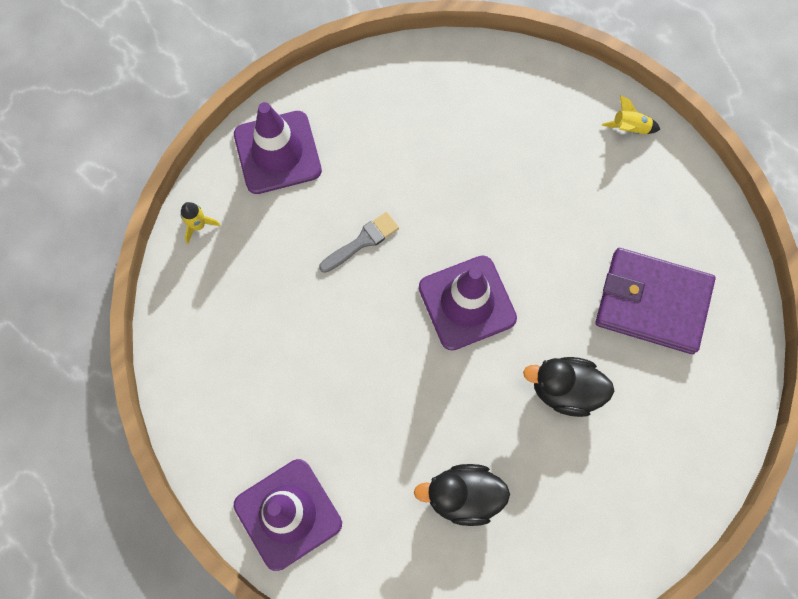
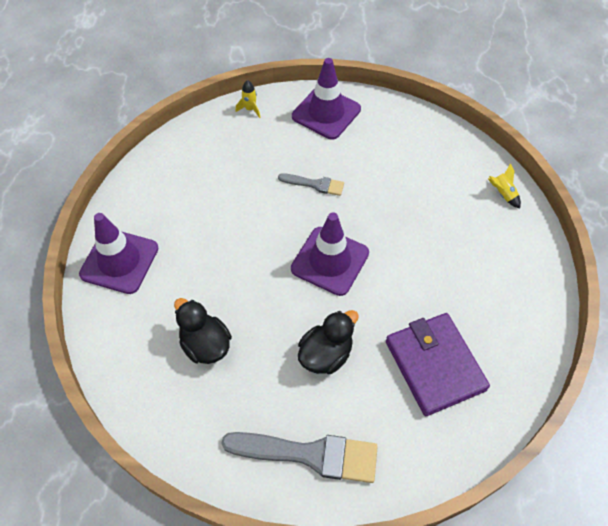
camera: 50 degrees right, 15 degrees down
(565, 390) = (326, 354): black duck -> black duck turned 75 degrees clockwise
(629, 128) = (535, 268): yellow rocket -> yellow rocket (502, 194)
(651, 484) = (309, 454): none -> grey brush

